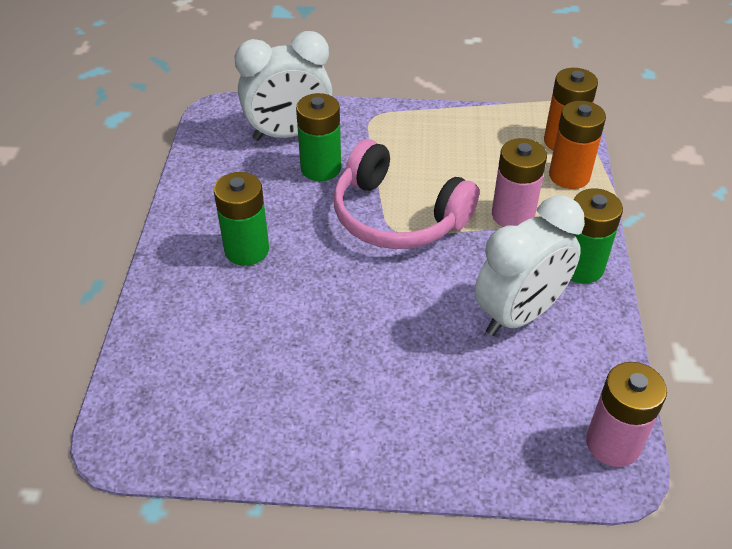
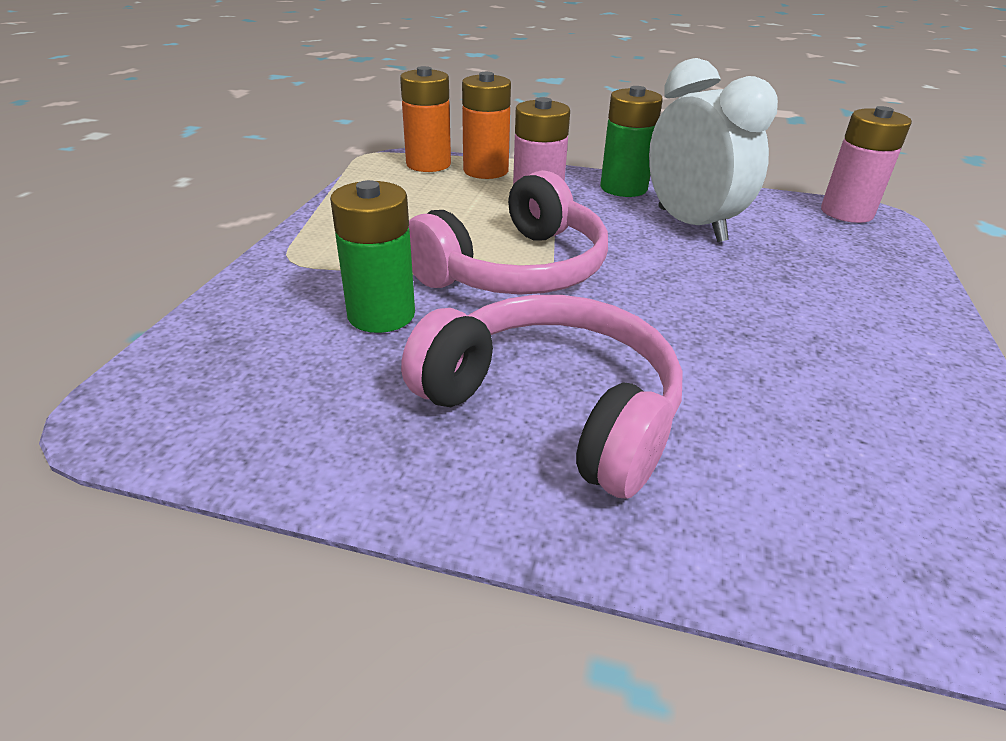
camera: 80 degrees left, 10 degrees down
(247, 250) = (553, 408): green battery -> pink headphones
(288, 134) = (270, 336): white clock -> none

